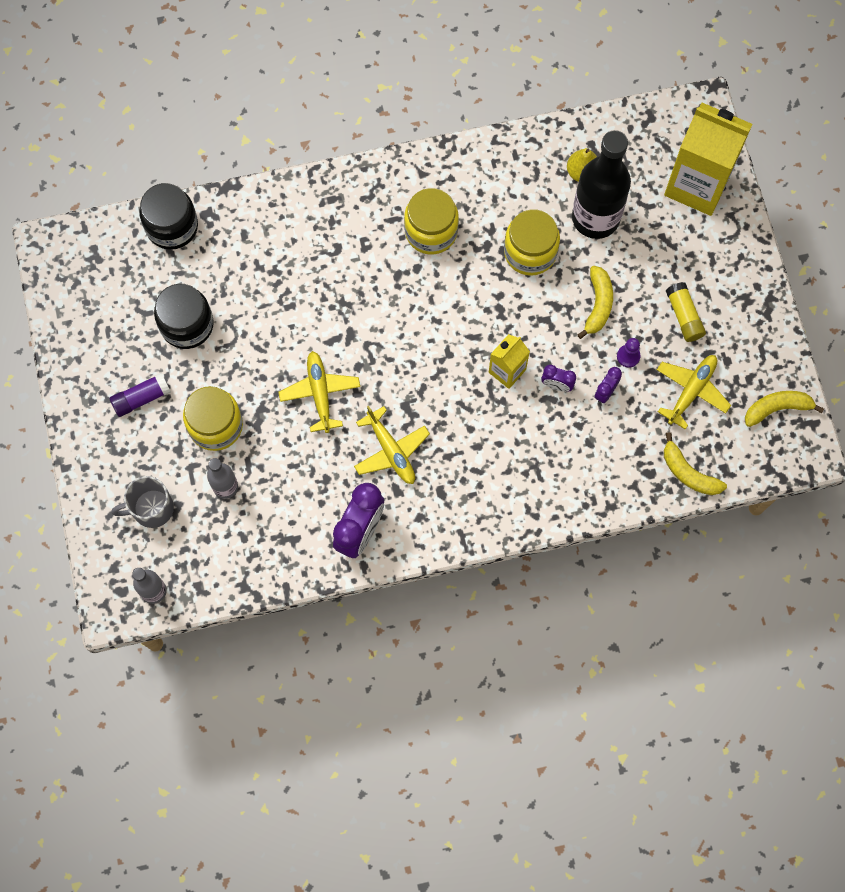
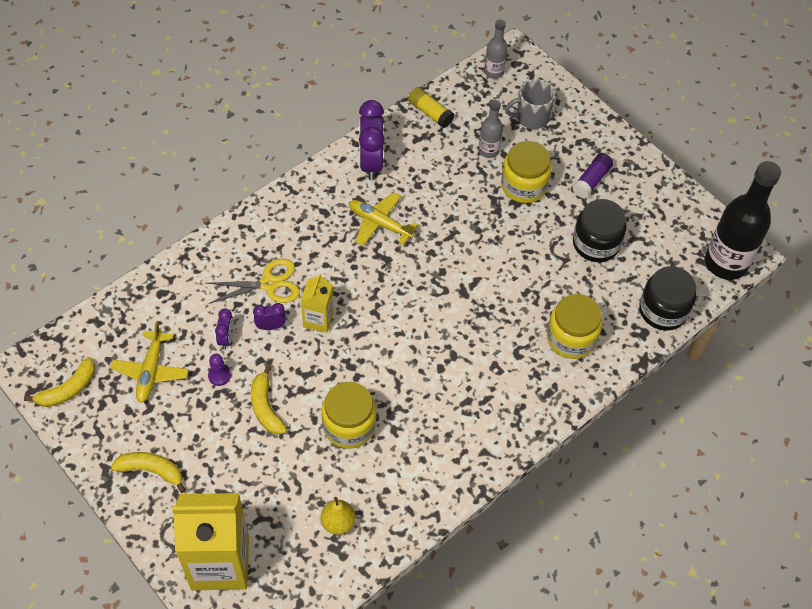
camera: 150 degrees right, 15 degrees down
(151, 508) = (531, 117): grey mug -> grey mug turned 150 degrees counterclockwise
(320, 393) = (460, 240): yellow plane -> none
(431, 231) = (446, 404): yellow jar -> yellow jar (571, 338)
(537, 433) = (269, 284): none -> yellow scissors
(595, 218) = (304, 484): black bottle -> black bottle (726, 263)
(684, 316) = (183, 431): yellow glue stick -> yellow glue stick (430, 113)
(688, 473) = (128, 306): yellow banana -> yellow banana (151, 470)

